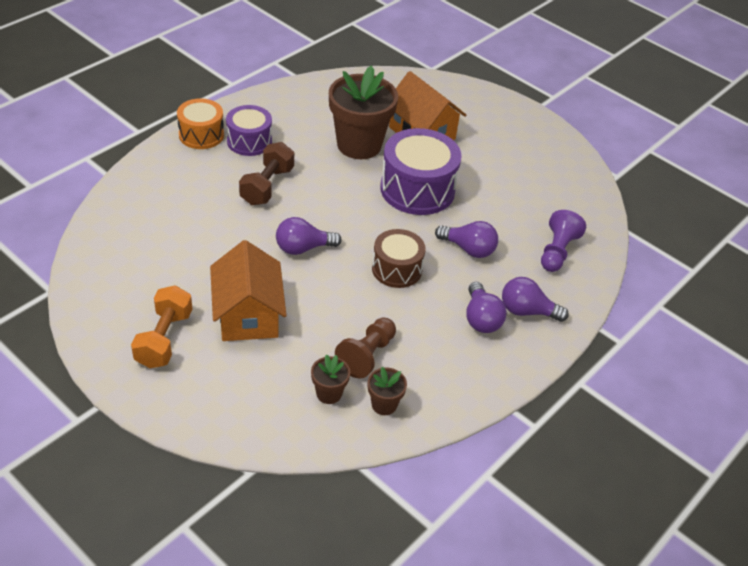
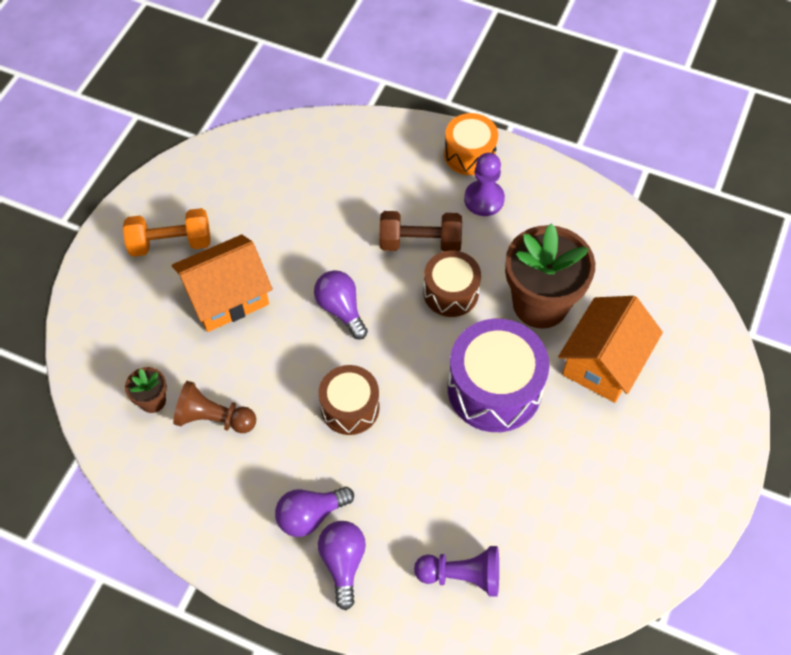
camera: 75 degrees right, 15 degrees up
(249, 141) = (484, 199): purple drum -> purple pawn
(323, 184) = (451, 292): none -> brown drum
(384, 404) = (155, 454): brown flower pot -> none
(468, 249) = (417, 472): purple light bulb -> none

